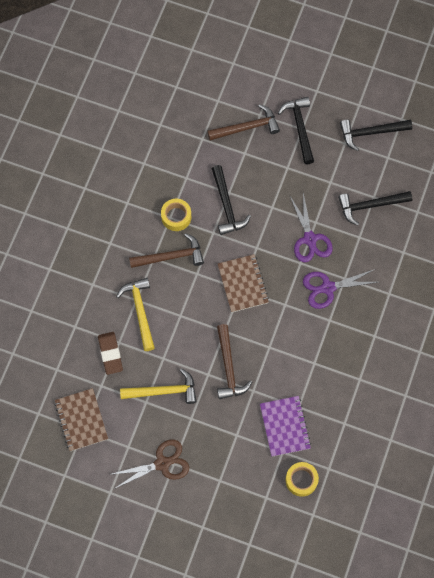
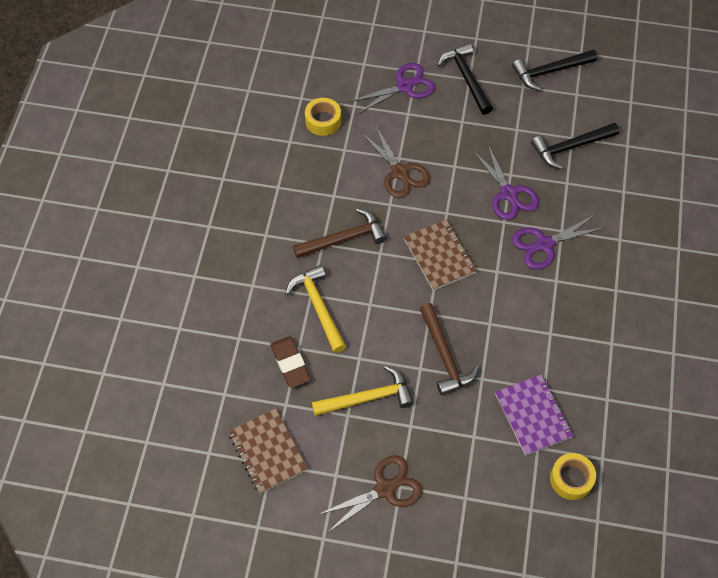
camera: 10 degrees left, 10 degrees down
(176, 217) = (341, 193): yellow tape -> yellow tape (323, 121)
(227, 206) = (400, 172): black hammer -> brown scissors
(247, 127) = (404, 86): brown hammer -> purple scissors

